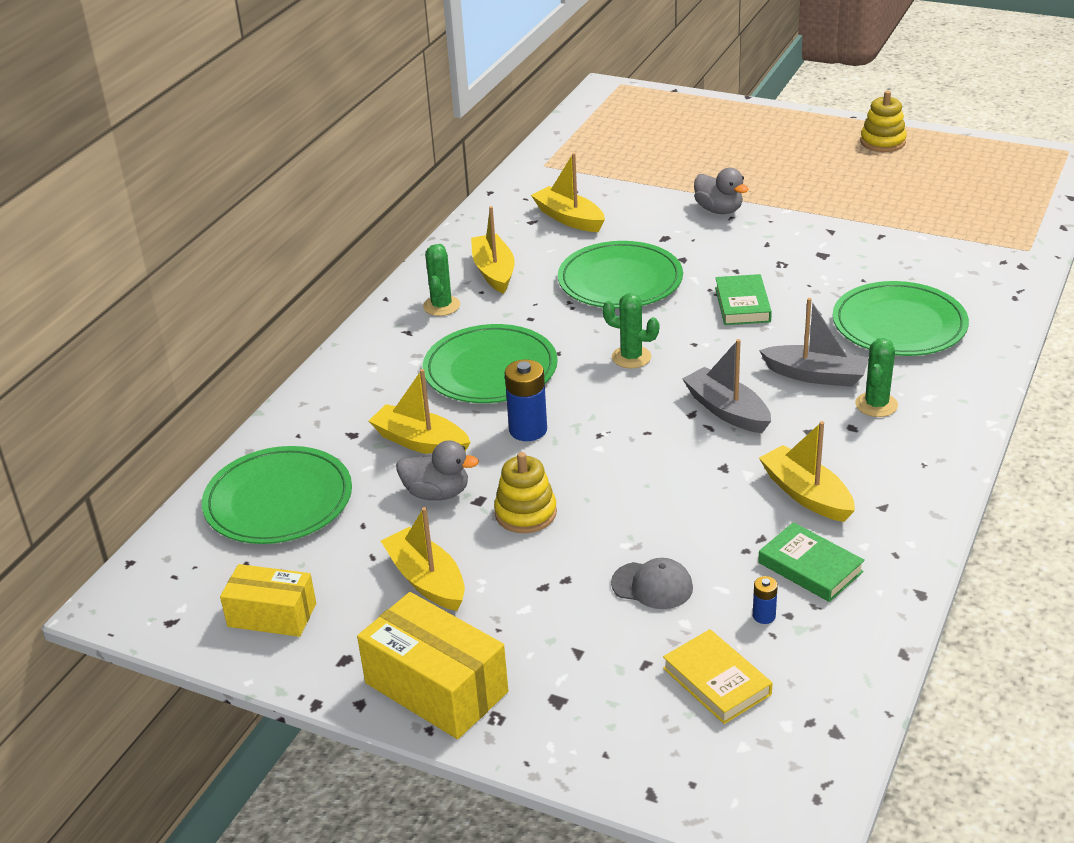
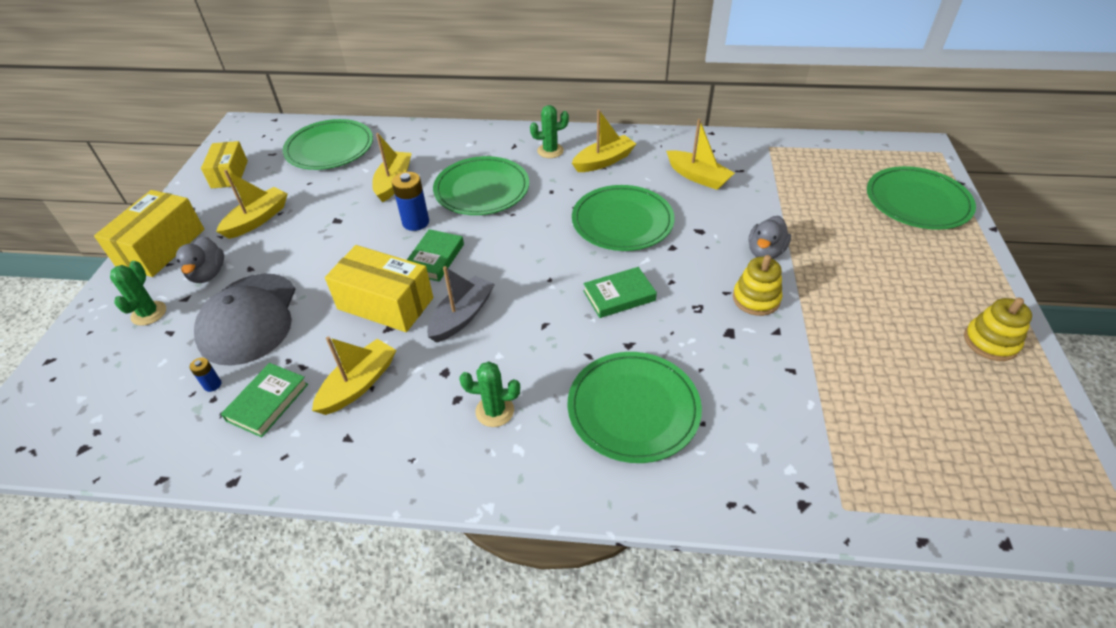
camera: 70 degrees right, 10 degrees up
(437, 493) = (342, 202): grey duck -> grey duck (208, 274)
(525, 513) = (324, 243): yellow stacking toy -> yellow stacking toy (756, 299)
(569, 218) = (698, 177): yellow boat -> yellow boat turned 105 degrees clockwise
(612, 421) = (435, 258): none -> green book
(631, 357) = (518, 250): green cactus -> green cactus (149, 313)
(652, 585) = (249, 319): grey cap -> grey cap, size x2.06
(678, 466) = (385, 303): none -> yellow box
(689, 117) = (917, 201): none -> green plate
(717, 681) = (147, 372): yellow book -> none
(815, 375) = (528, 361): grey boat -> none

